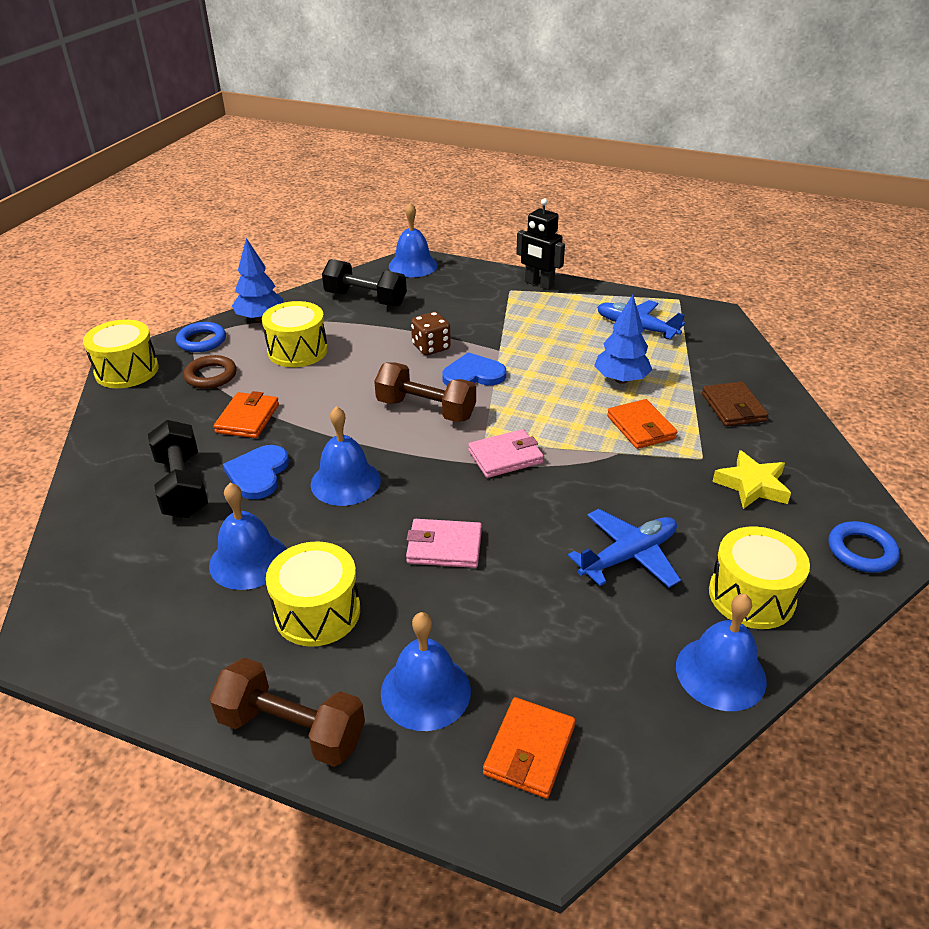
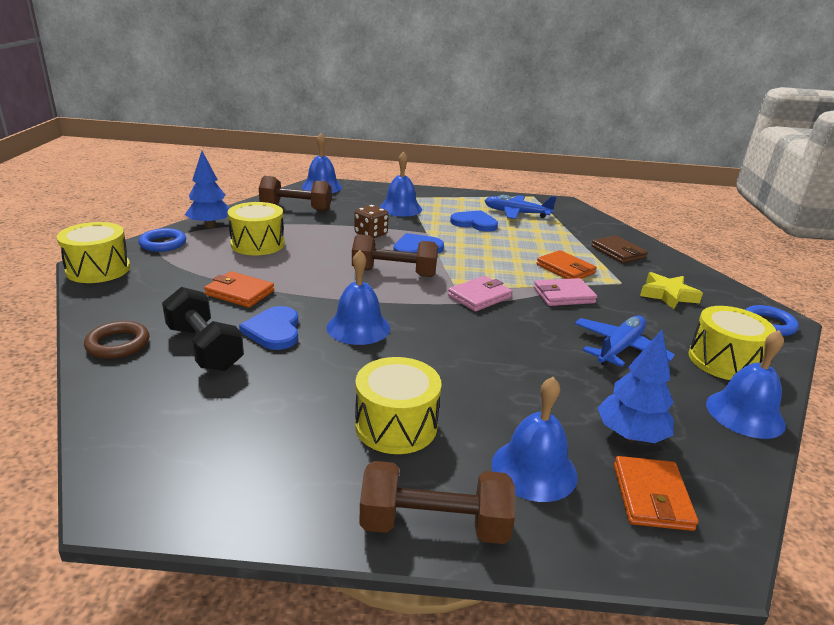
camera: 20 degrees left, 10 degrees down
(211, 376) = (186, 266): brown ring -> brown ring (118, 344)
(247, 418) = (239, 293): orange wallet -> orange wallet turned 60 degrees counterclockwise
(248, 560) = (305, 396): blue bell -> blue bell (400, 208)
(365, 299) = (296, 208): black dumbbell -> brown dumbbell
(444, 547) = (474, 361): pink wallet -> pink wallet (563, 295)
(539, 284) = (428, 193): black robot -> none
(569, 340) = (474, 223): none -> blue heart
(621, 379) = (529, 243): blue tree -> blue tree (630, 435)

